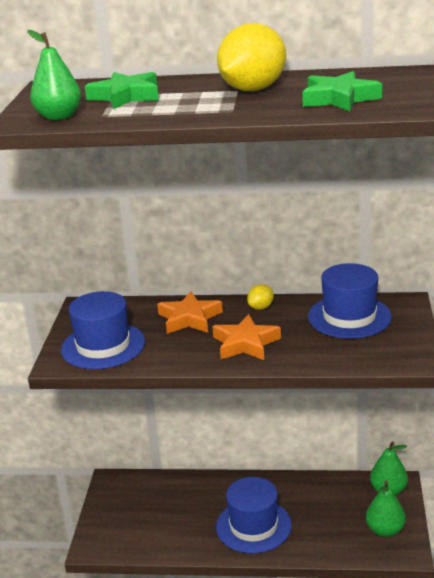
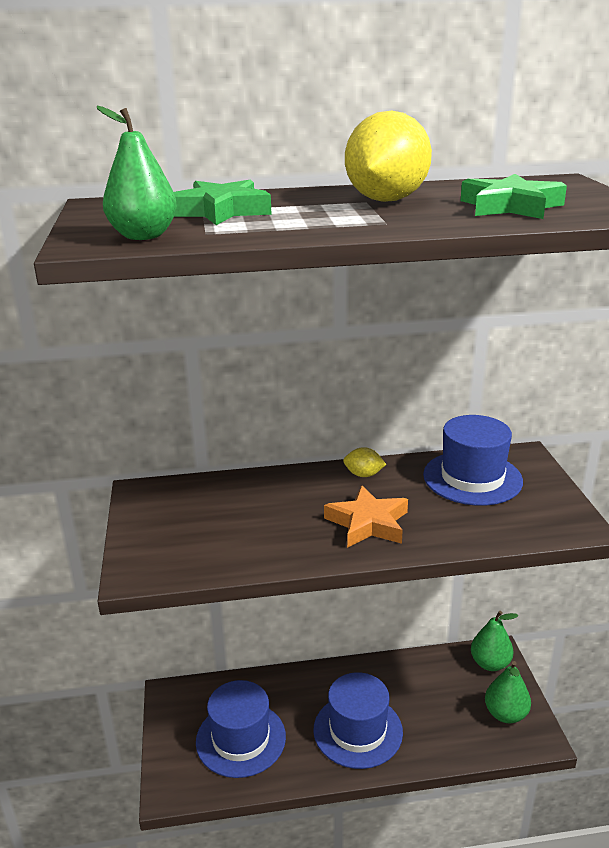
camera: 15 degrees left, 0 degrees up
(103, 346) = (187, 543): blue hat -> blue hat (241, 739)
(189, 318) = (283, 496): orange star -> none
(261, 307) = (363, 475): yellow lemon -> yellow lemon turned 75 degrees clockwise

